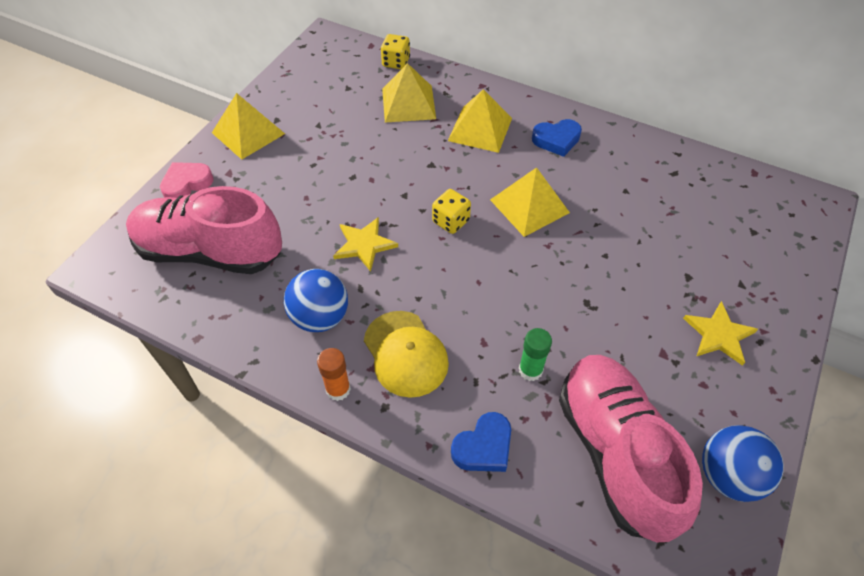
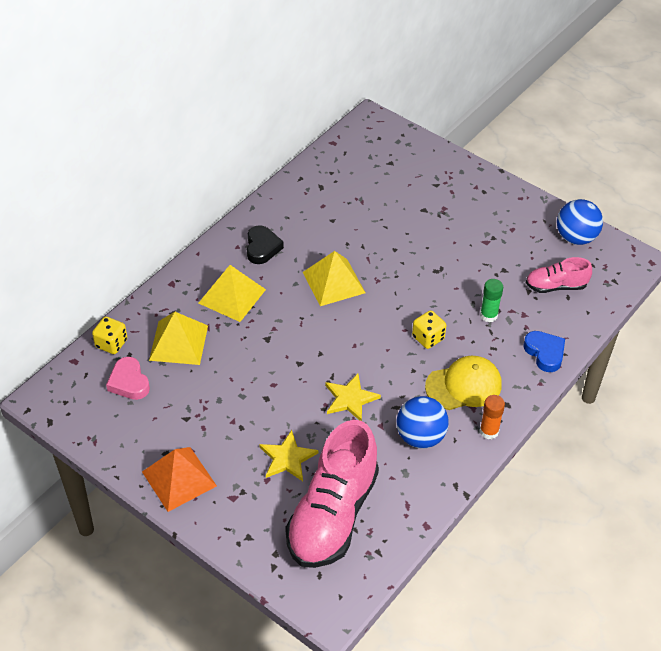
camera: 80 degrees left, 5 degrees down
(187, 184) = (239, 534): pink heart -> pink heart (129, 382)
(248, 133) = (179, 478): yellow pyramid -> orange pyramid
(451, 221) = (338, 336): yellow dice -> yellow dice (428, 338)
(556, 140) = (262, 248): blue heart -> black heart
(615, 453) = (556, 286): pink shoe -> pink shoe, size x0.50
(719, 335) = (475, 209): yellow star -> yellow star (287, 458)

